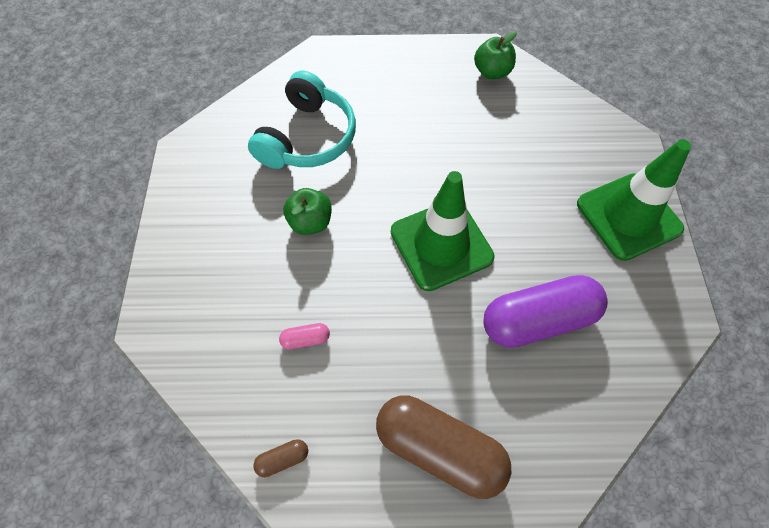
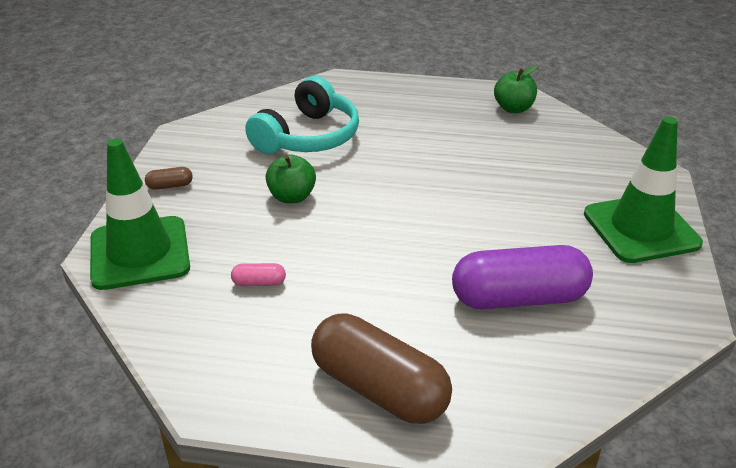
camera: 10 degrees right, 25 degrees down
(283, 459) = (204, 373): brown capsule -> brown capsule (170, 186)
(441, 244) = (425, 228): green traffic cone -> green traffic cone (140, 253)

